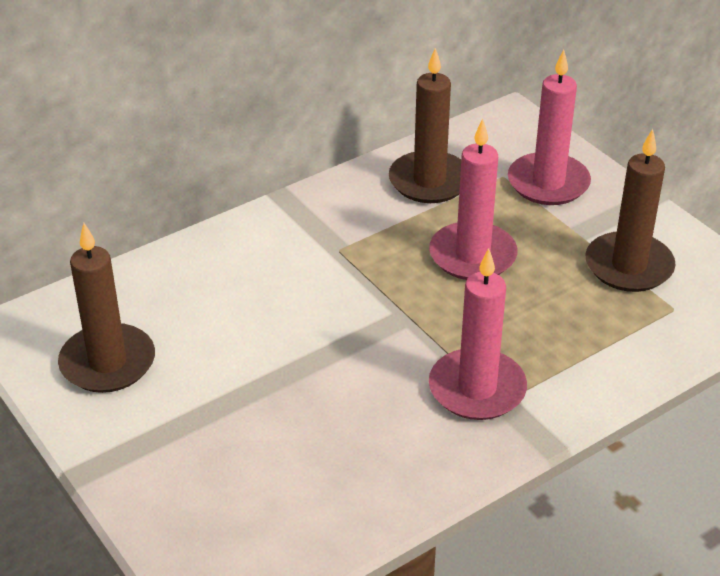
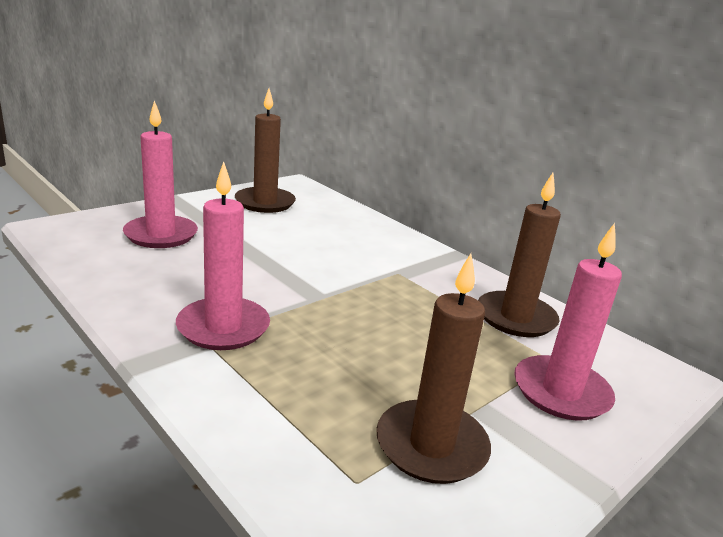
camera: 80 degrees right, 15 degrees down
(472, 255) = (412, 335): pink candle -> pink candle (161, 235)

